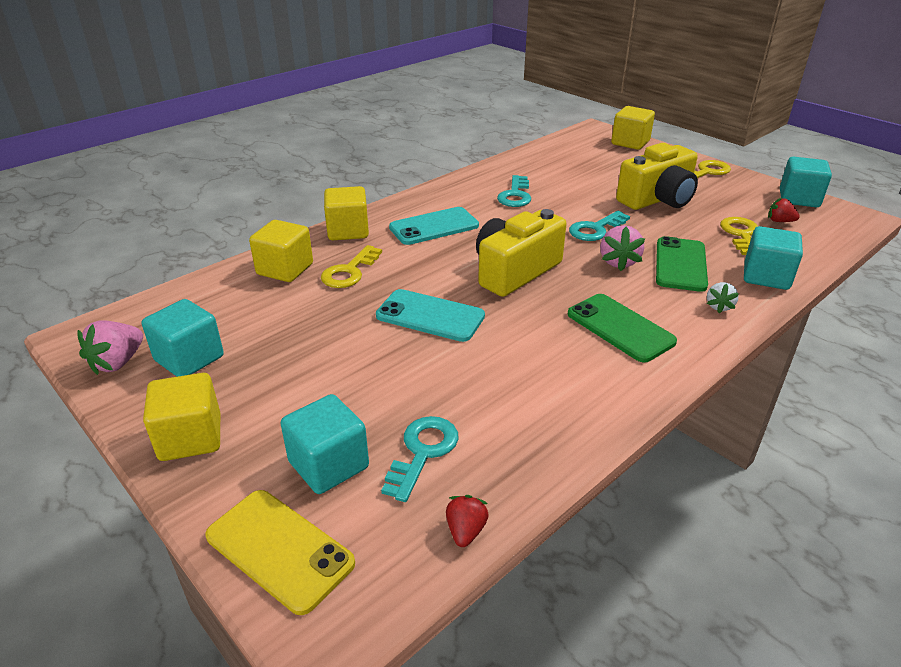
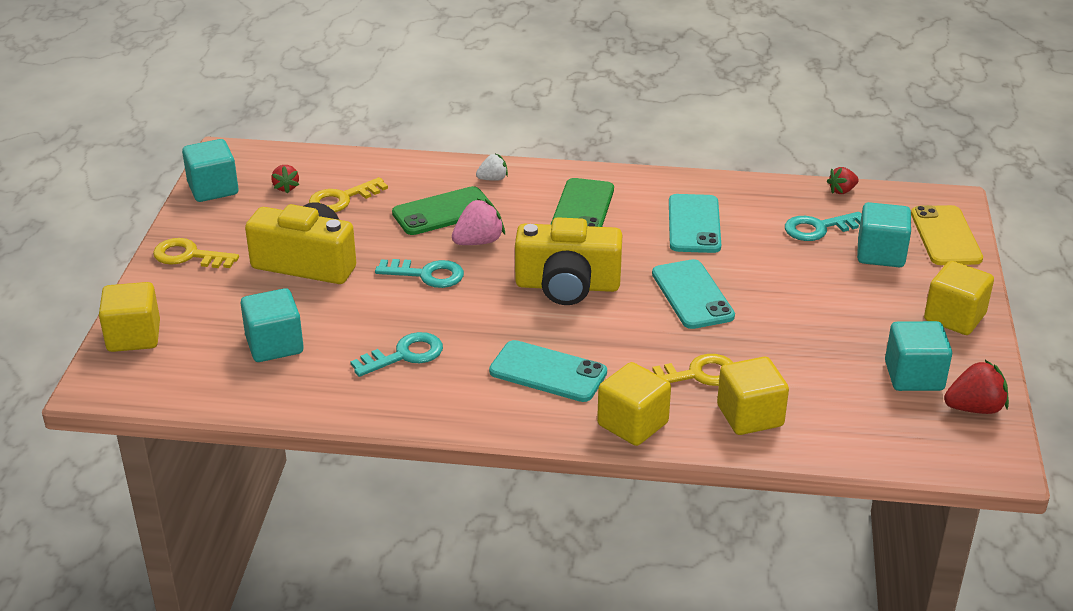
camera: 130 degrees left, 0 degrees up
(118, 362) = (974, 408): pink strawberry -> red strawberry
(525, 374) = (694, 224): none -> turquoise phone
(766, 276) = (414, 171): turquoise cube -> turquoise cube (274, 345)

